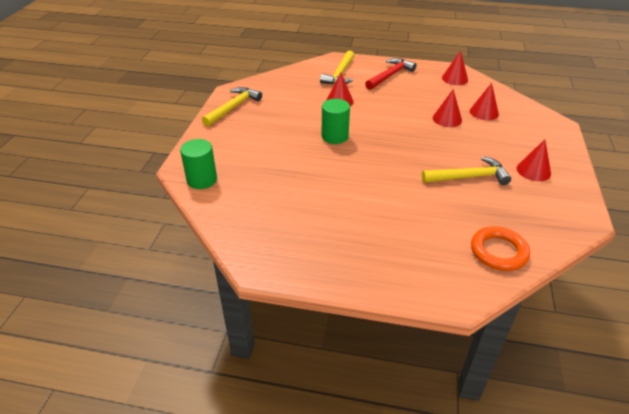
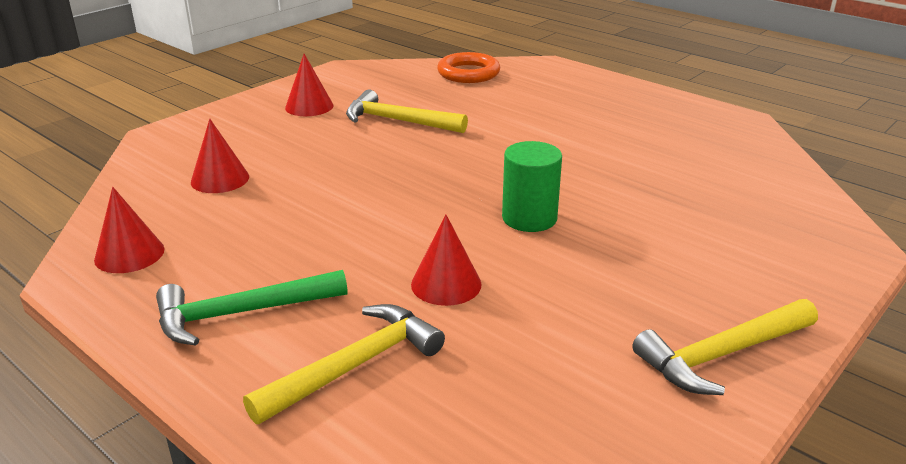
camera: 150 degrees left, 10 degrees down
(202, 180) = (815, 219): green cylinder -> none
(390, 75) = (242, 313): red hammer -> green hammer
(447, 119) = (297, 188): red cone -> none

